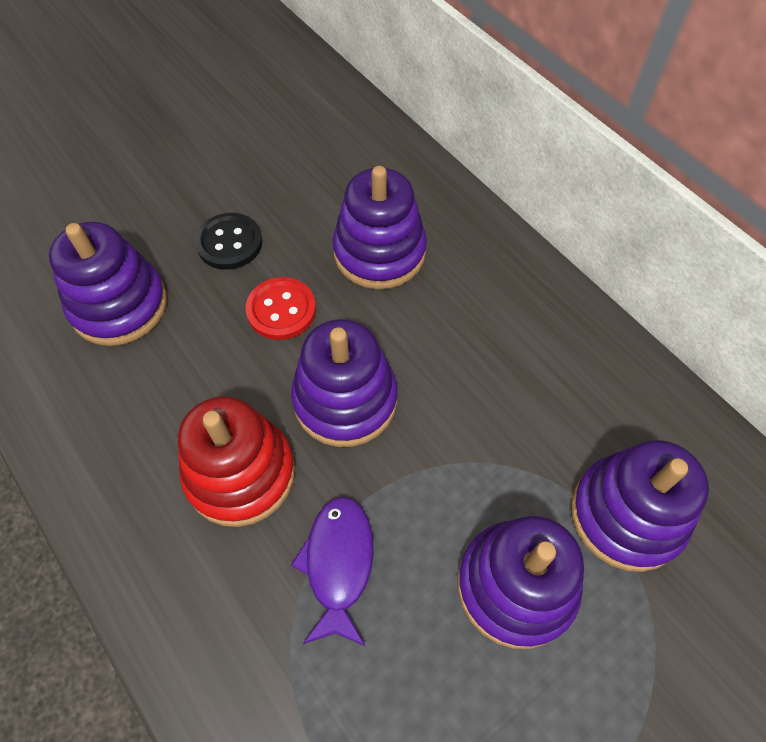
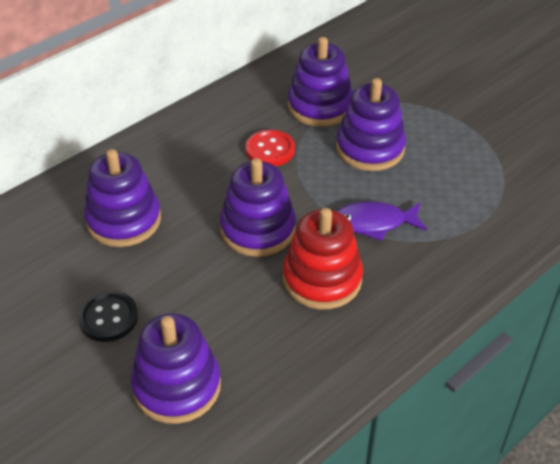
camera: 95 degrees left, 15 degrees down
(281, 310) = (180, 273): red button -> red button (270, 150)

